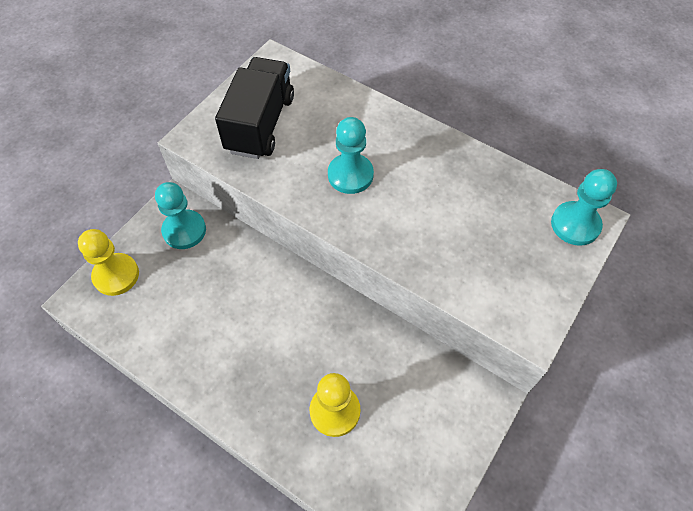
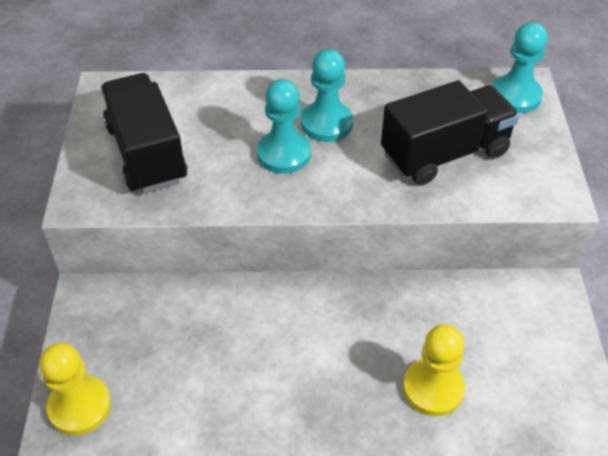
camera: 35 degrees left, 10 degrees down
(184, 230) = (122, 316): turquoise pawn -> turquoise pawn (326, 123)
(470, 242) = (445, 154): none -> black truck

